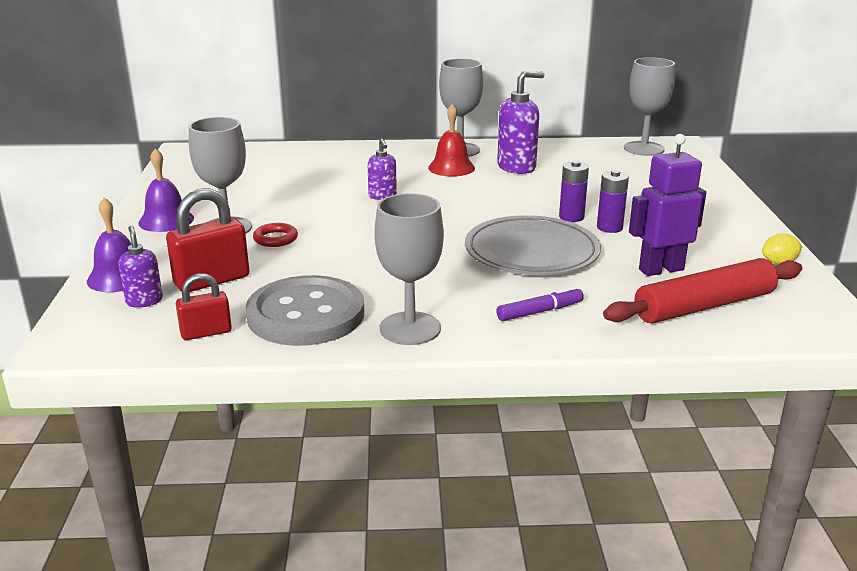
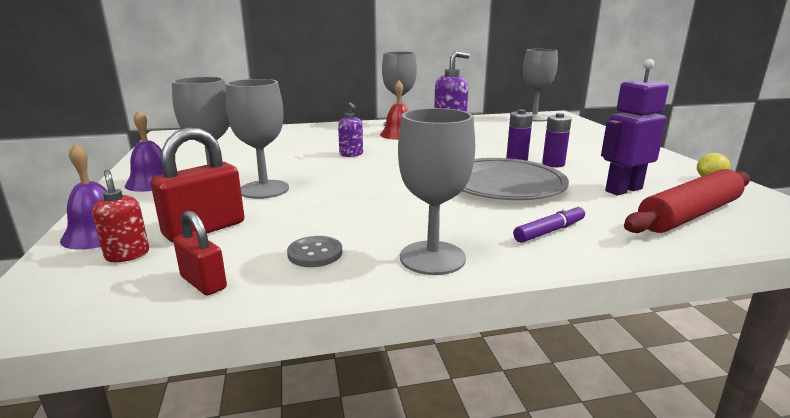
camera: 10 degrees left, 5 degrees down
(144, 301) = (127, 255): purple soap dispenser -> red soap dispenser
(206, 332) = (203, 282): red padlock -> red padlock turned 75 degrees clockwise
(275, 239) = (264, 189): red ring -> grey goblet
(306, 314) = (315, 253): grey button -> grey button, size x0.43

